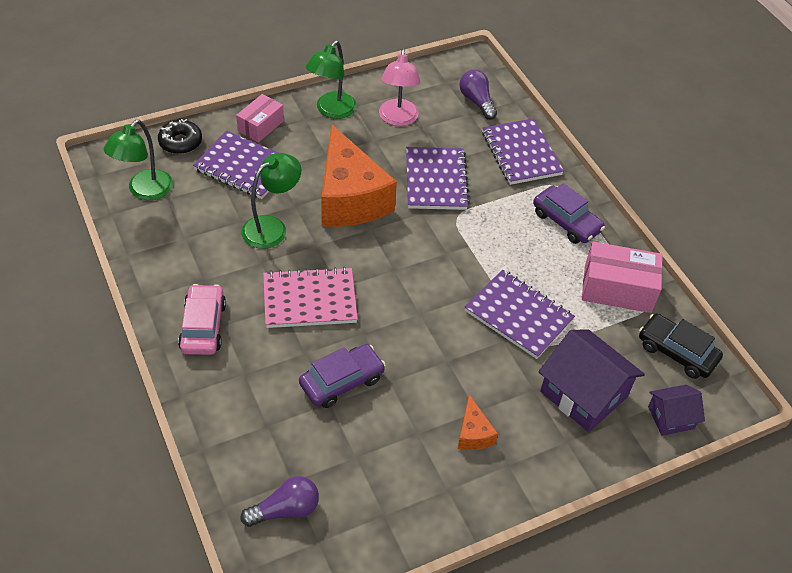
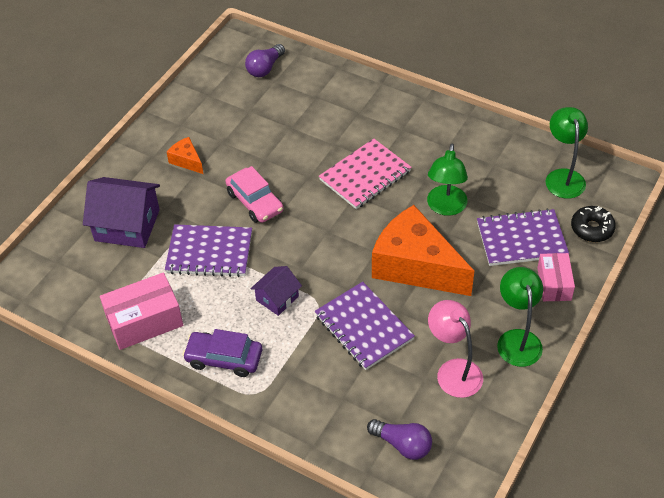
camera: 150 degrees right, 0 degrees up
(203, 326) = (413, 121): pink car -> pink car (255, 202)
(342, 381) = (295, 142): purple car -> none
(521, 153) = (313, 407): purple notebook -> none
(670, 417) = (55, 245): purple house -> purple house (277, 298)
(676, 352) = (71, 296): black car -> none

